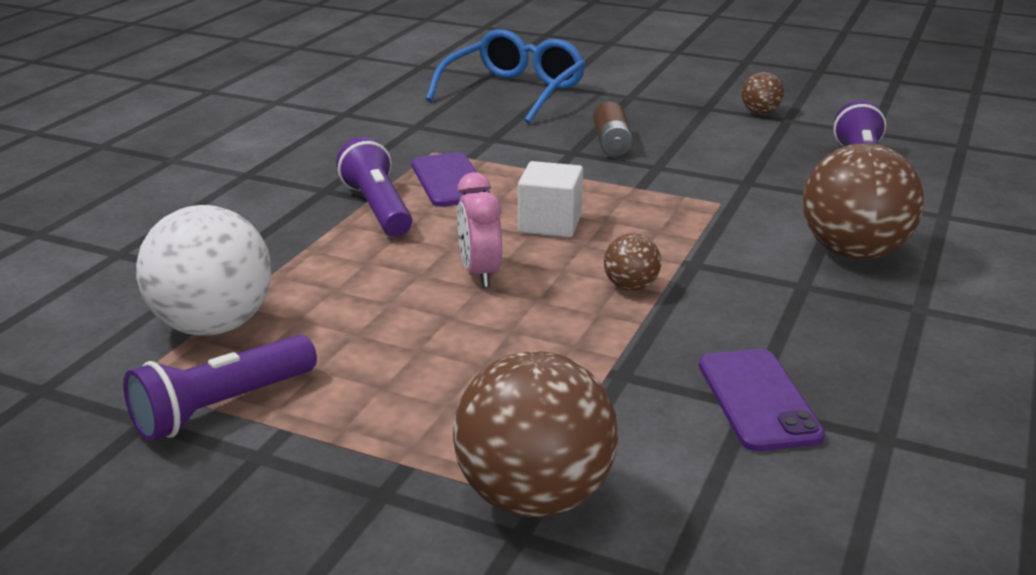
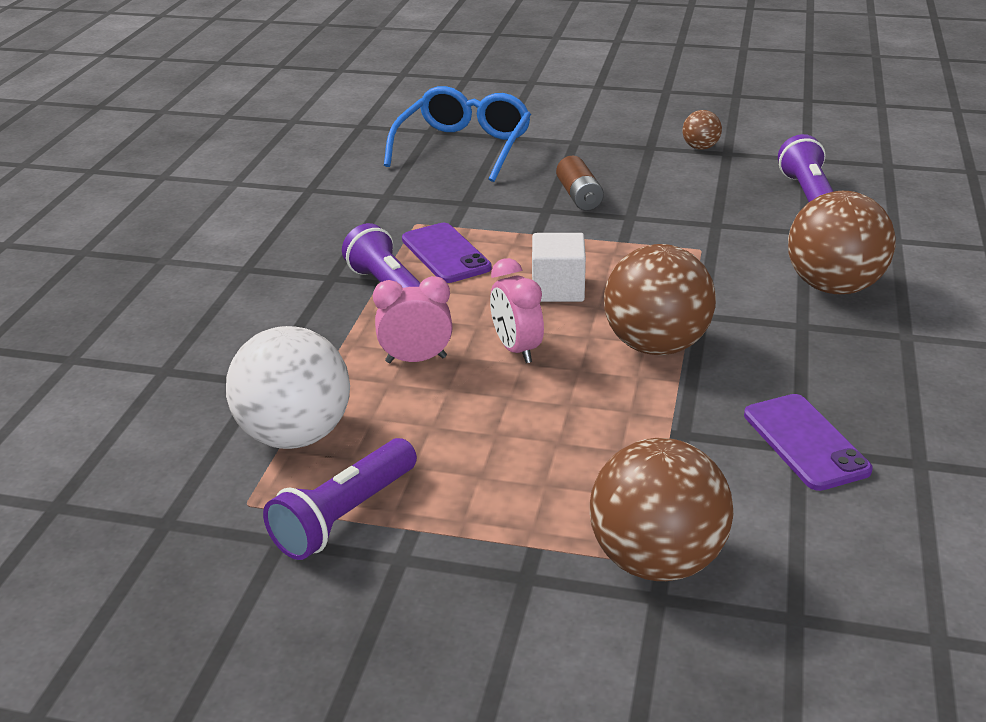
camera: 10 degrees left, 5 degrees up
(371, 271) = (416, 359): none -> pink clock
(630, 287) = (656, 346): brown ball -> brown ball, size x2.11

